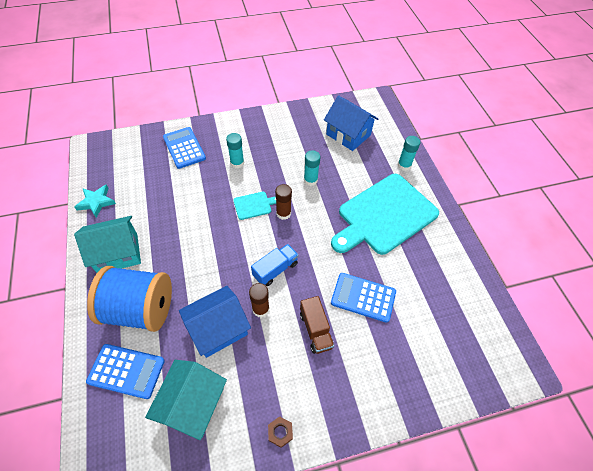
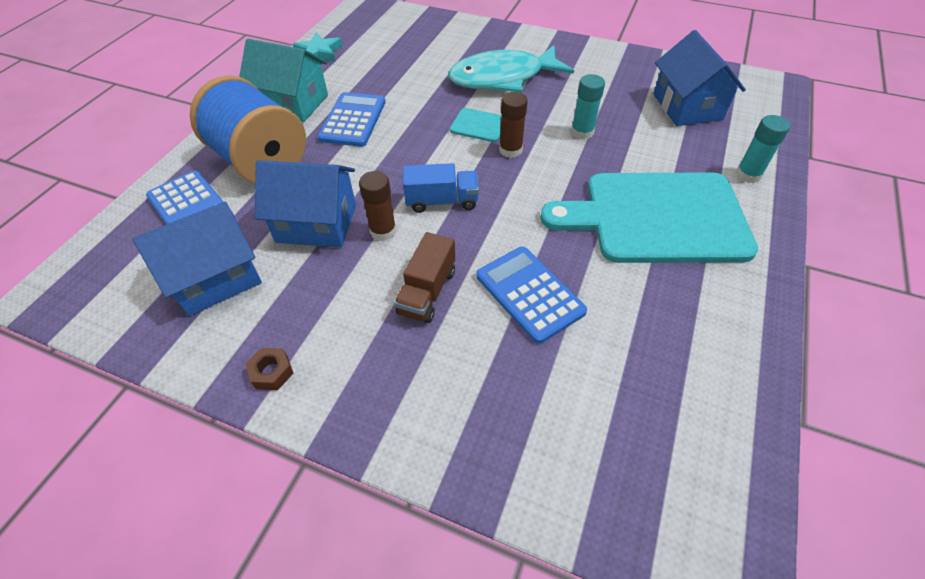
camera: 40 degrees right, 5 degrees down
(184, 148) = (455, 42): blue calculator -> blue calculator (353, 120)
(193, 404) = (216, 278): turquoise house -> blue house
(237, 163) = (503, 78): turquoise glue stick -> turquoise fish

